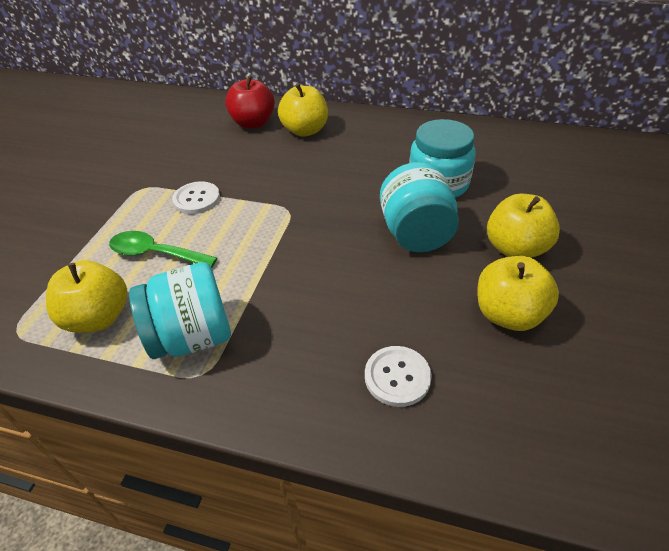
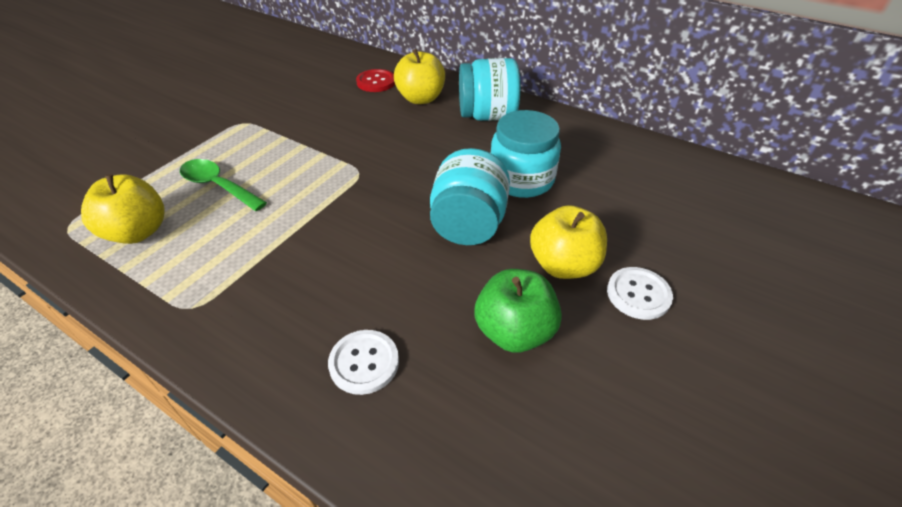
camera: 15 degrees right, 0 degrees up
(193, 336) = (204, 270): turquoise jar -> turquoise jar (487, 116)
(197, 199) = (283, 143): white button -> white button (638, 294)
(253, 123) = (376, 82): red apple -> red button
(508, 314) = (514, 331): yellow apple -> green apple

